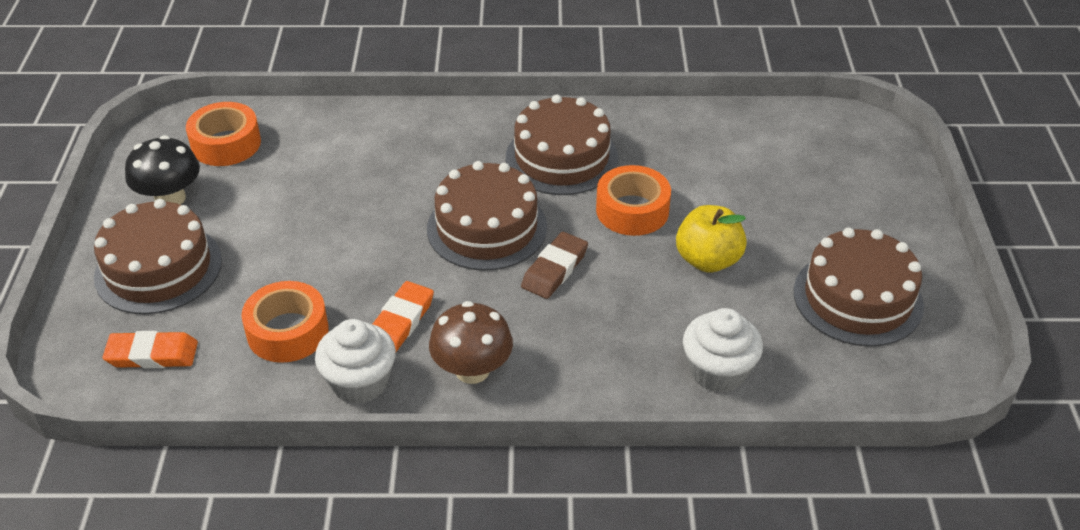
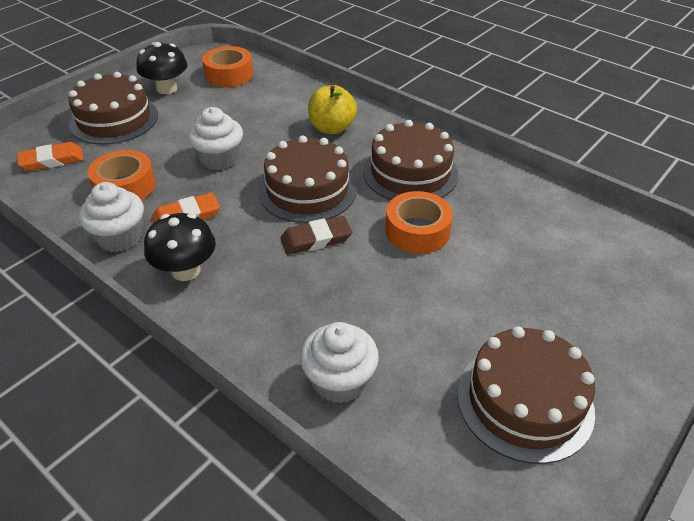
camera: 40 degrees right, 0 degrees up
(152, 354) = (52, 160): orange eraser -> orange eraser turned 60 degrees counterclockwise
(352, 245) = (219, 159): none -> white cupcake
(472, 370) = (186, 270): brown mushroom -> black mushroom
(708, 260) = (431, 296): yellow apple -> yellow apple (332, 128)

